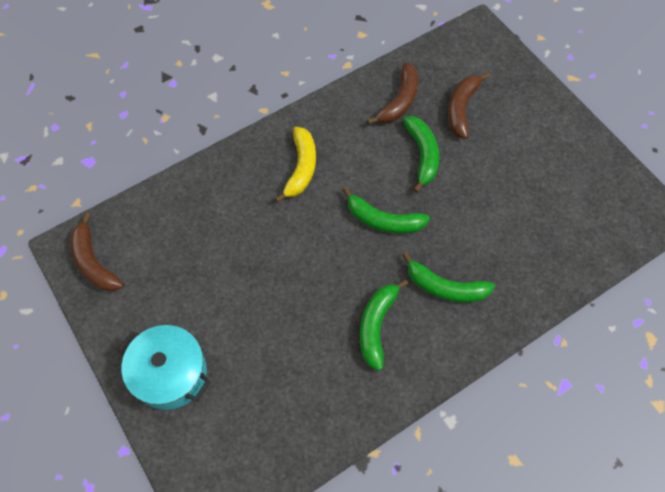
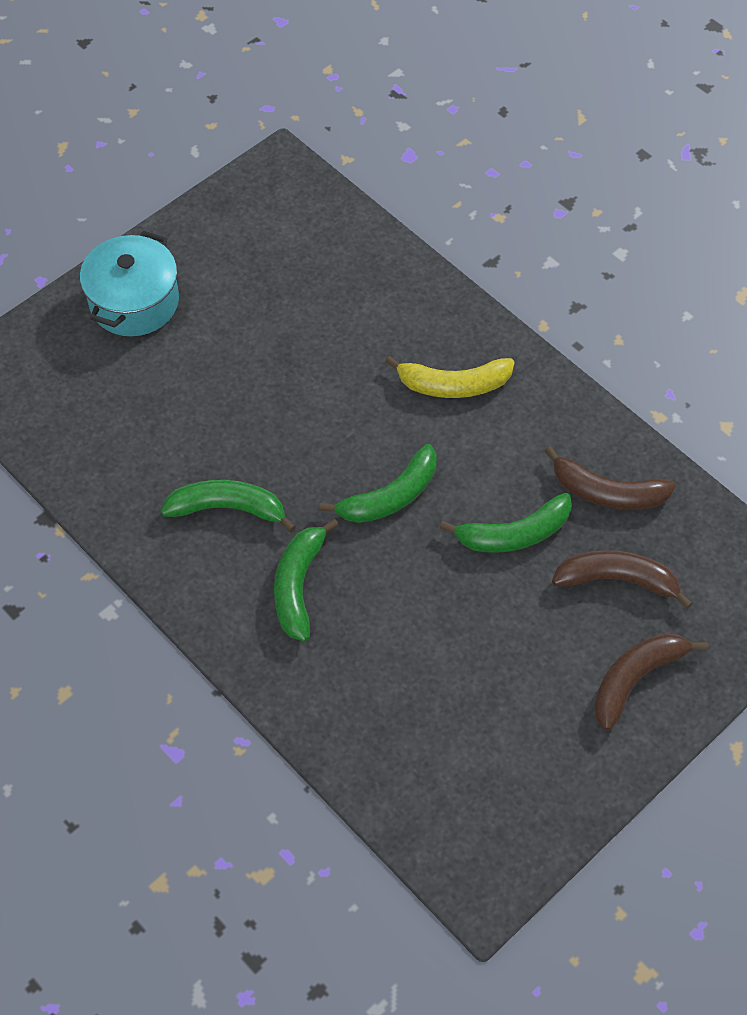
camera: 80 degrees right, 5 degrees down
(94, 262) = (266, 195): brown banana -> brown banana (635, 679)
(383, 220) = (390, 496): green banana -> green banana turned 135 degrees counterclockwise

